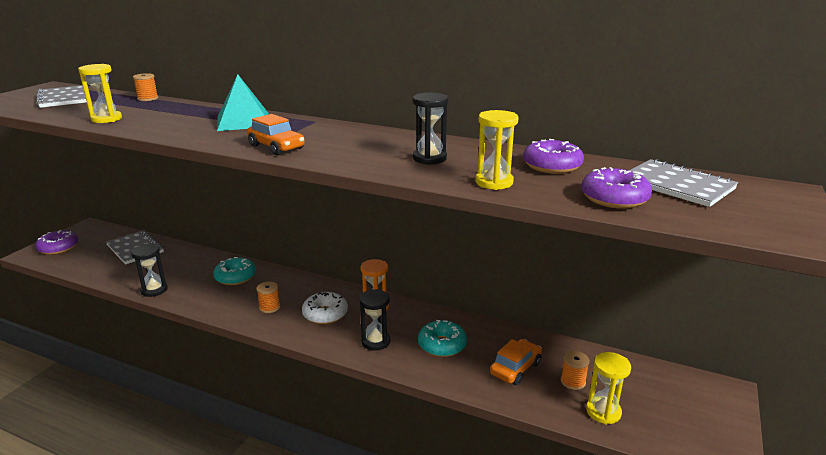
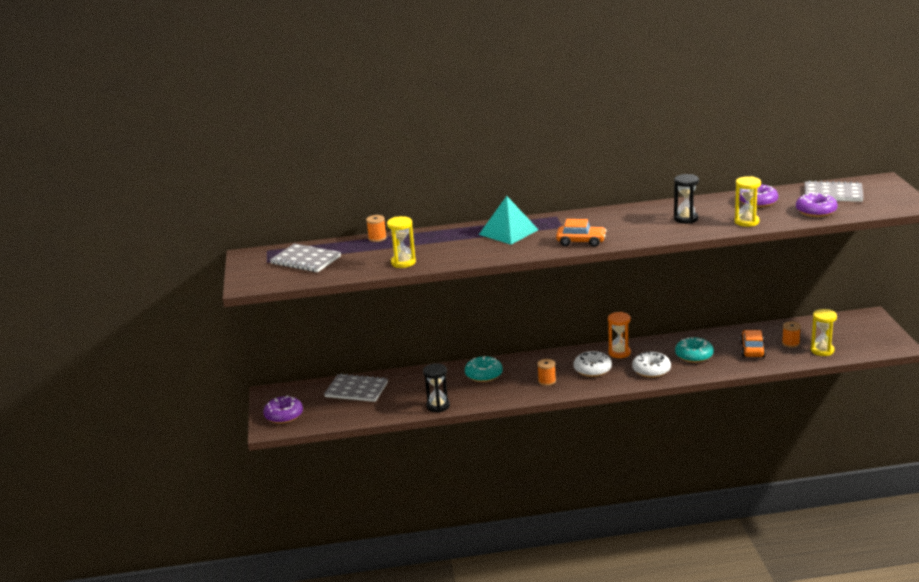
camera: 30 degrees left, 0 degrees up
(375, 341) = (651, 370): black hourglass -> white donut

